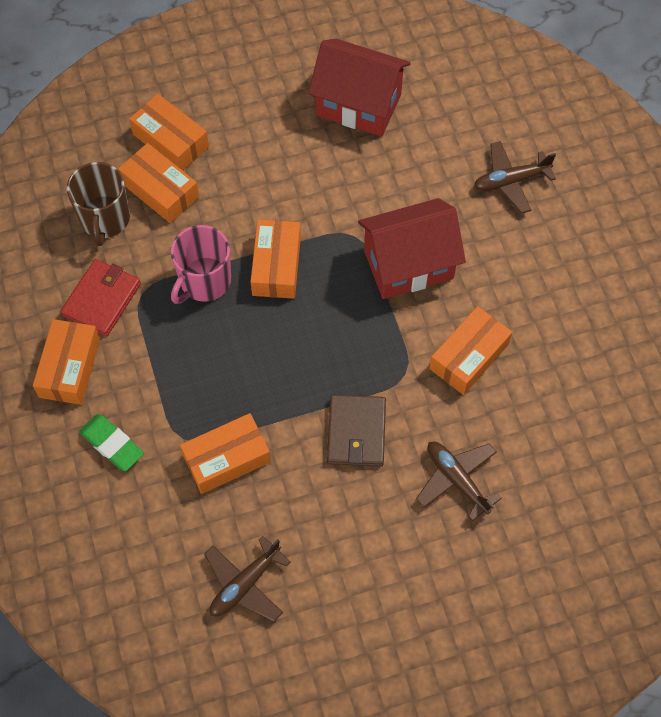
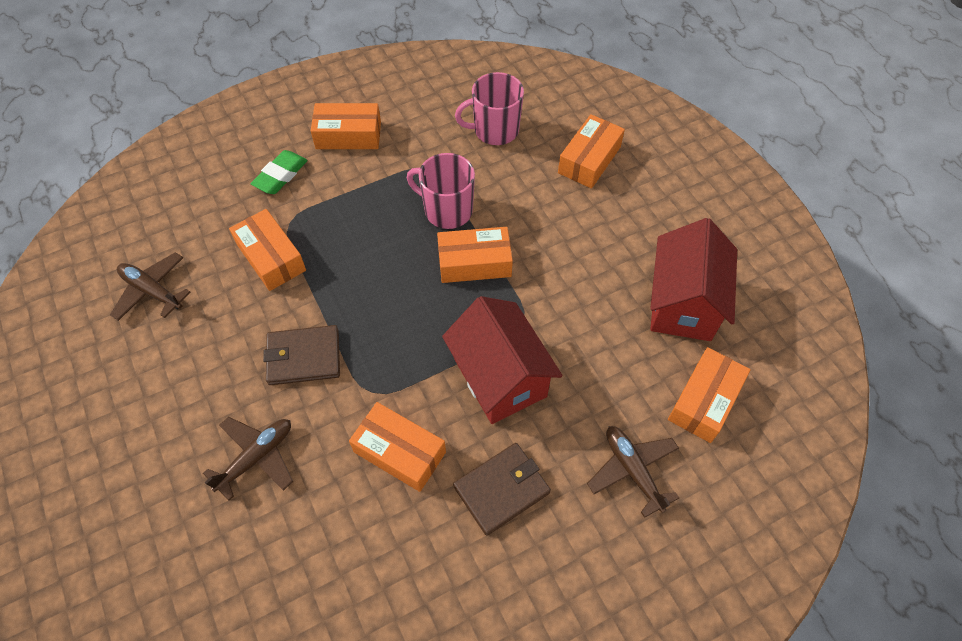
camera: 80 degrees right, 5 degrees down
(102, 299) = (416, 143): red wallet -> none
(105, 219) = (495, 130): brown mug -> pink mug
(160, 190) = (534, 162): orange box -> orange box (704, 401)
(514, 280) = (501, 489): none -> brown wallet

